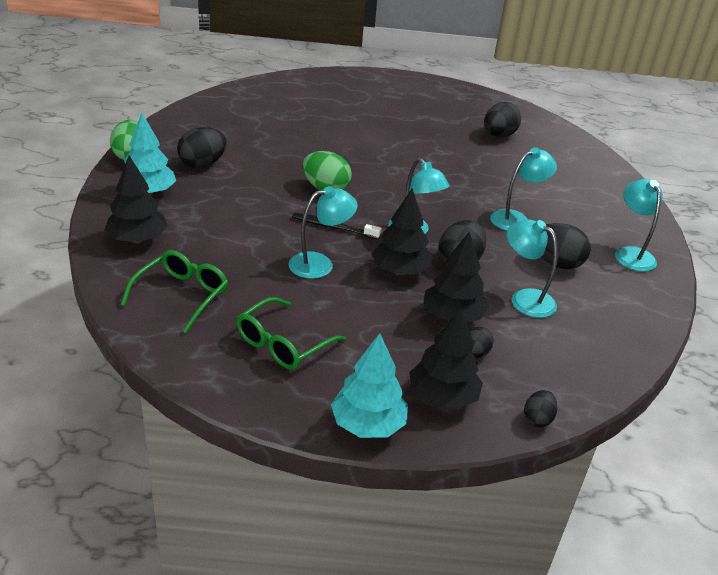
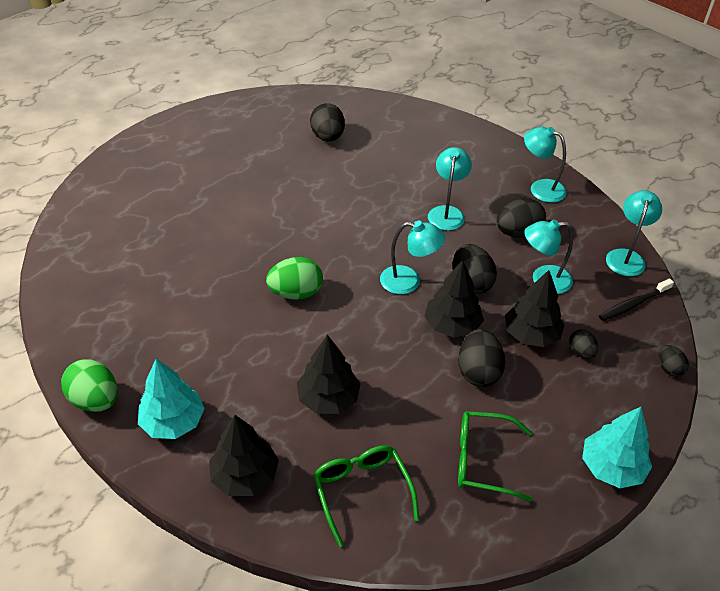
camera: 45 degrees left, 10 degrees up
(202, 164) = (166, 352): black egg -> black egg (478, 372)
(283, 344) = (483, 460): green glasses -> green glasses turned 105 degrees clockwise
(320, 264) = (400, 368): turquoise lamp -> turquoise lamp (626, 257)
(333, 227) = (357, 326): black toothbrush -> black toothbrush (633, 304)
(442, 397) = (613, 404): black tree -> black tree (328, 398)

